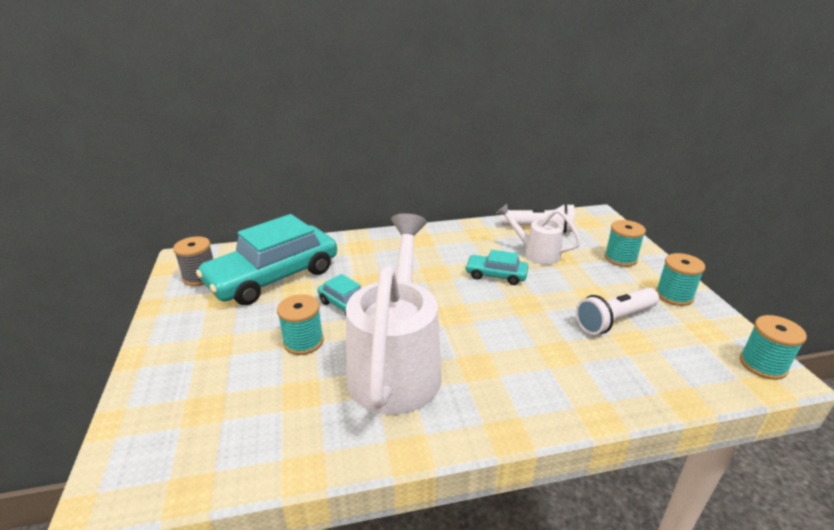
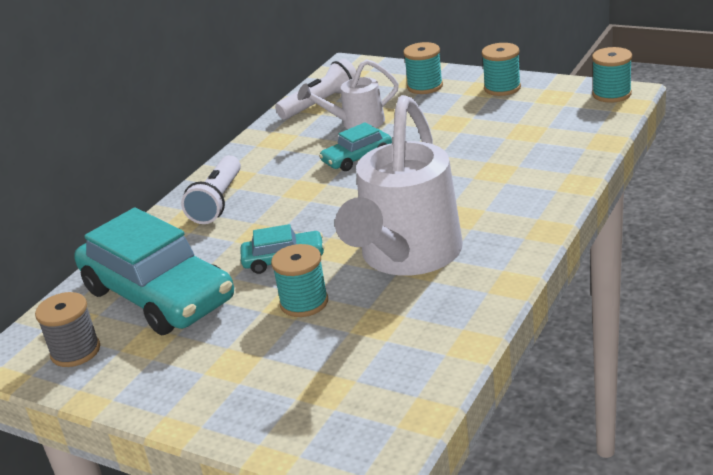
camera: 45 degrees left, 0 degrees up
(273, 277) = (158, 295): turquoise car -> turquoise car turned 45 degrees counterclockwise
(397, 364) = (407, 257): white watering can -> white watering can turned 120 degrees counterclockwise
(614, 320) = (493, 128): white flashlight -> white flashlight (218, 202)

